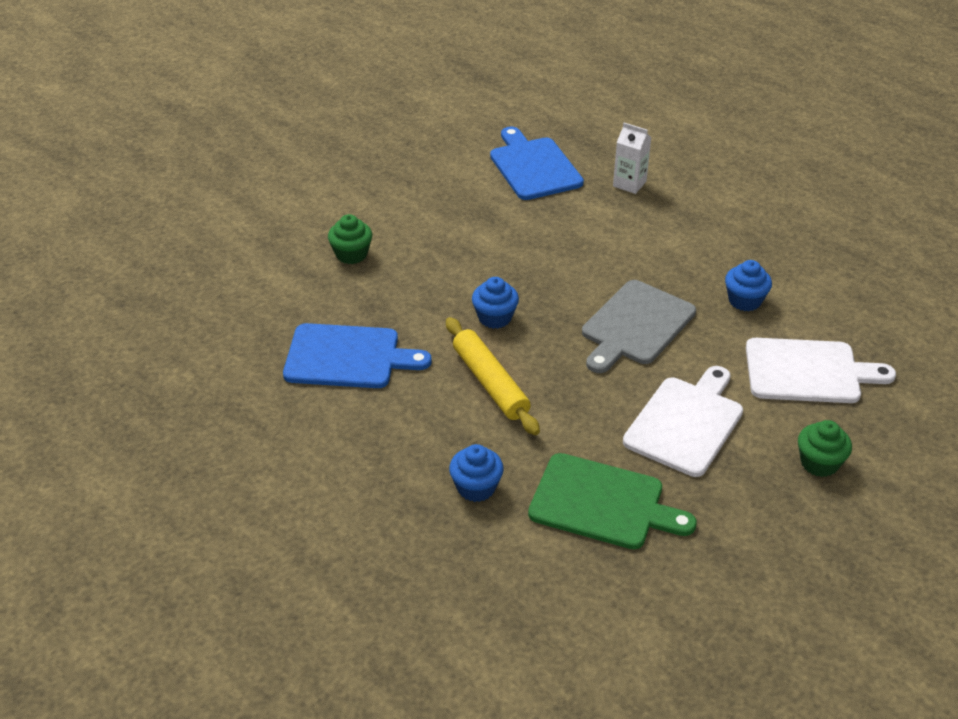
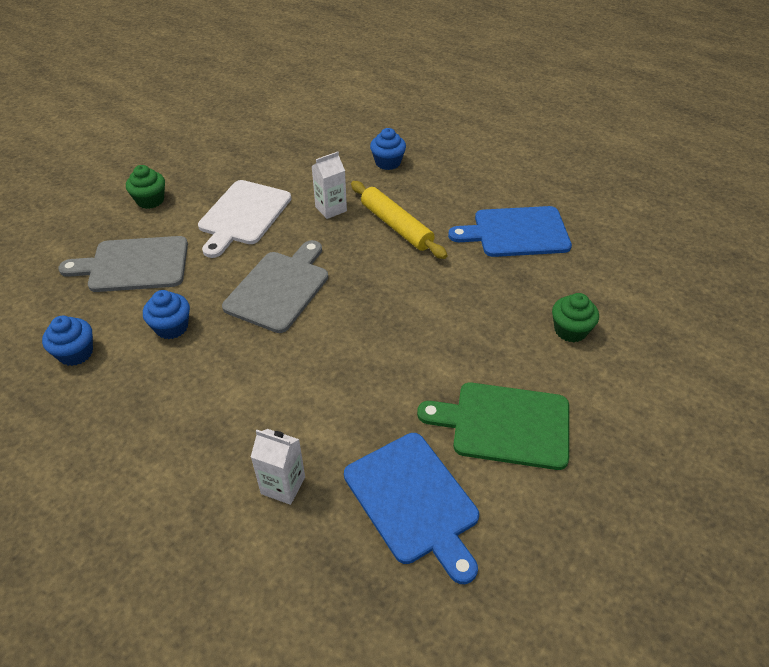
camera: 170 degrees right, 5 degrees up
(495, 317) = (407, 280): blue cupcake -> blue cupcake (76, 353)
(570, 418) = (331, 209): none -> white carton
(603, 503) = (304, 163): green cutting board -> green cutting board (504, 425)
(808, 371) = (134, 265): white cutting board -> grey cutting board

